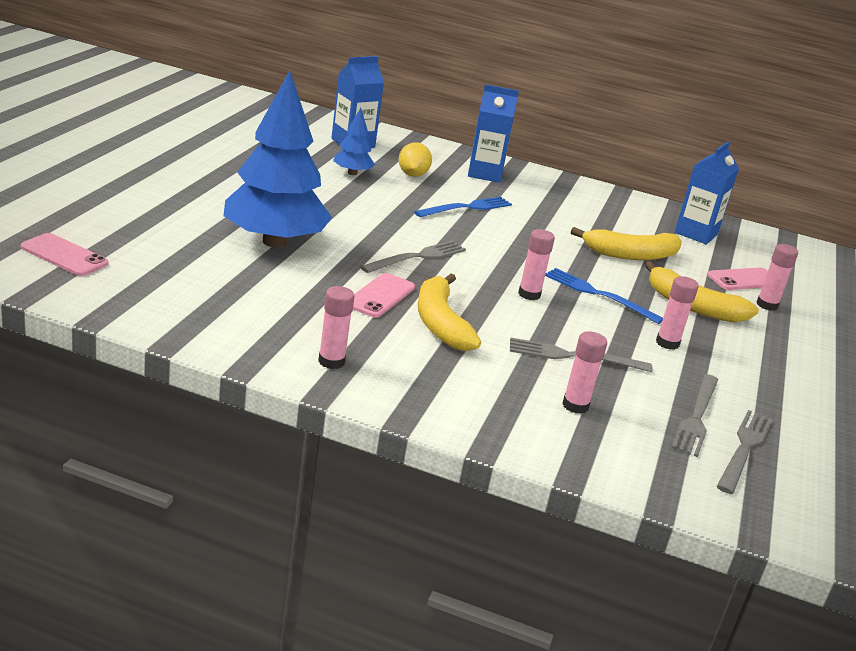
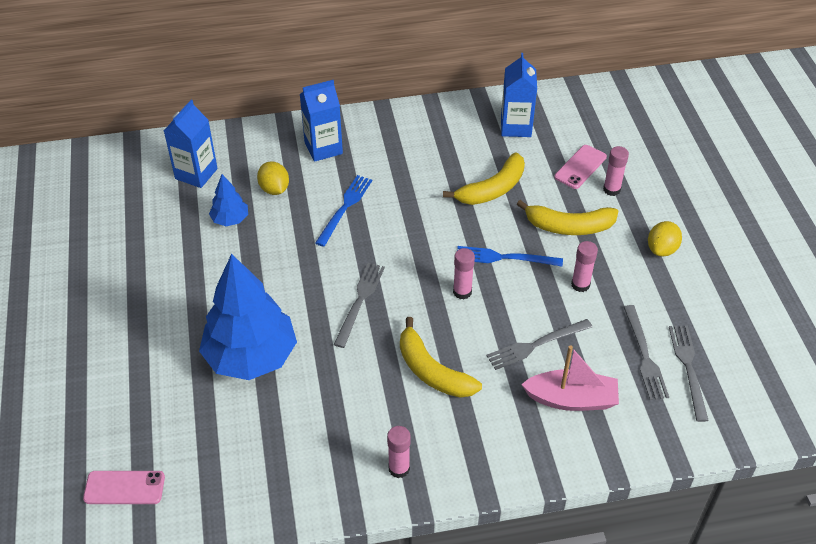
camera: 25 degrees left, 20 degrees up
(380, 296) = (372, 369): pink phone -> none
(575, 406) = (571, 399): pink glue stick -> pink boat
(790, 361) = (661, 249): none -> yellow lemon

